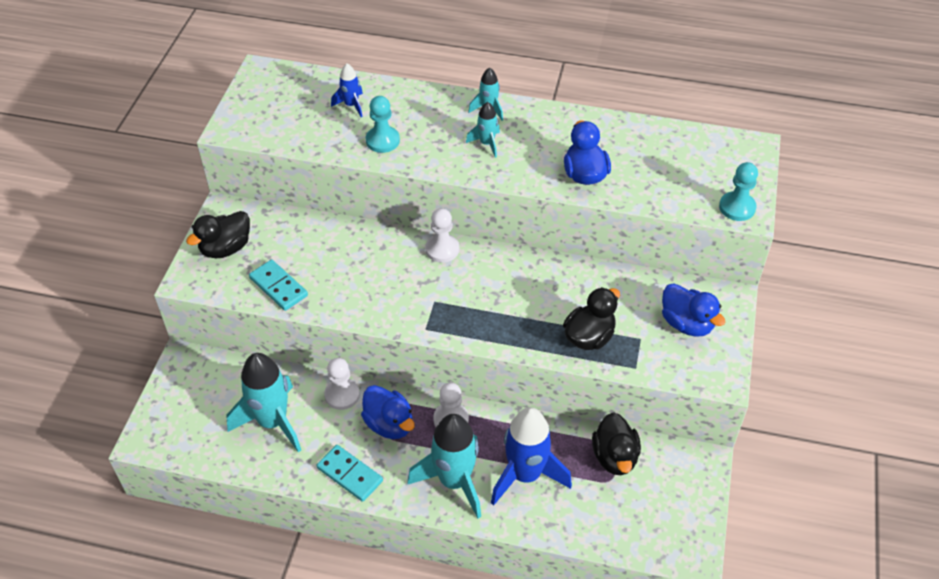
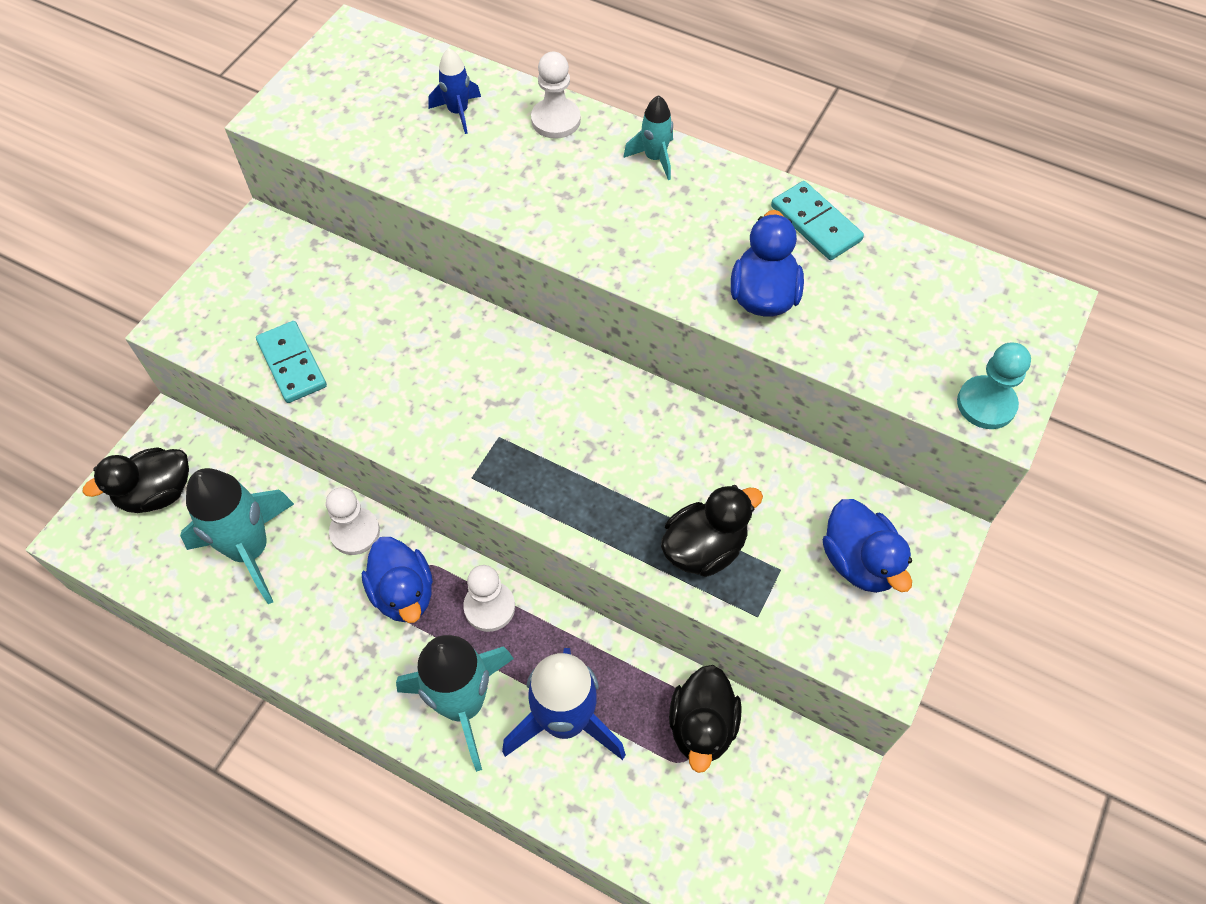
camera: 15 degrees right, 10 degrees up
(226, 248) = (243, 289): black duck -> black duck (157, 493)
(350, 474) = (325, 656): turquoise domino -> turquoise domino (816, 223)
(382, 141) = (482, 177): turquoise pawn -> none
(442, 249) = (538, 357): white pawn -> white pawn (556, 120)
(486, 144) = (632, 213): turquoise rocket -> none

